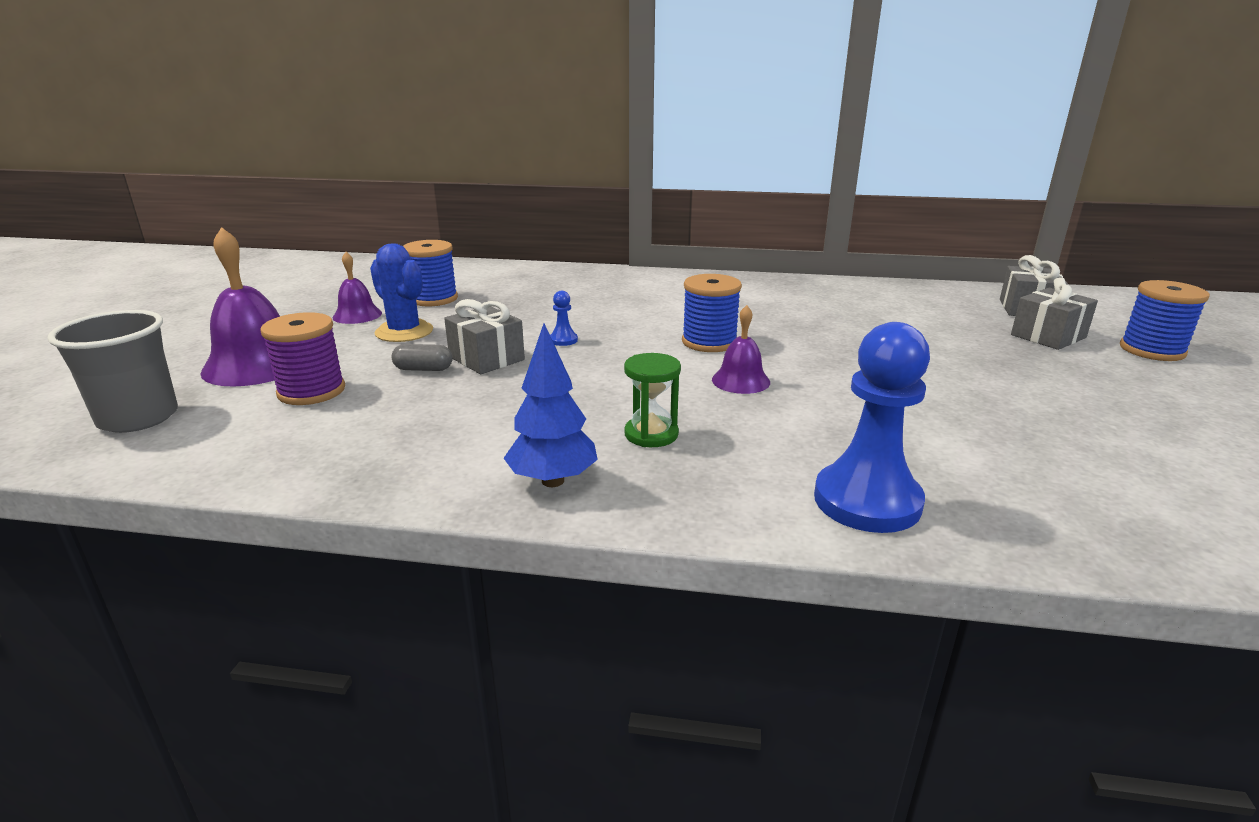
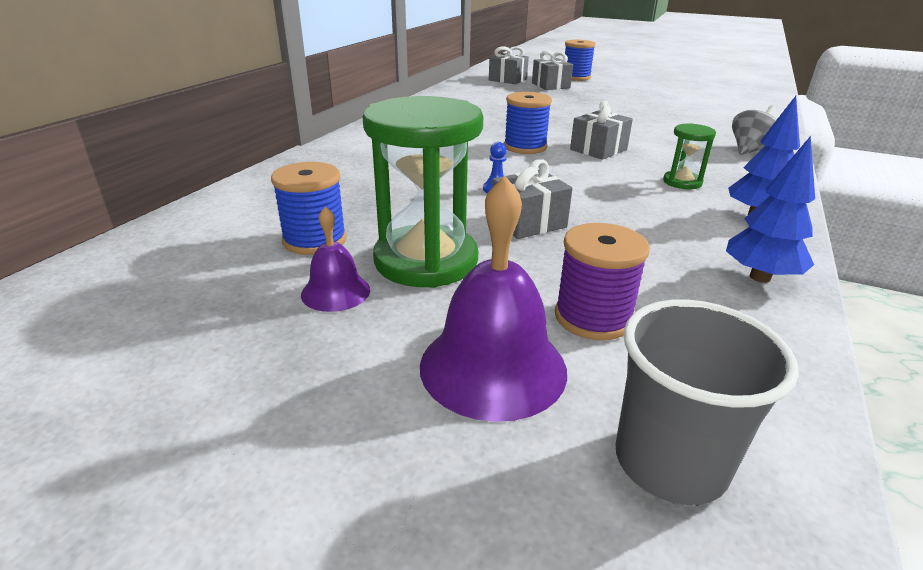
camera: 75 degrees left, 5 degrees up
(379, 469) = (759, 277): none -> blue tree
(404, 332) = (426, 260): blue cactus -> green hourglass
(423, 369) = (546, 253): grey capsule -> none
(740, 381) = (598, 150): purple bell -> grey gift
(867, 501) = (750, 151): blue pawn -> grey spinning top

